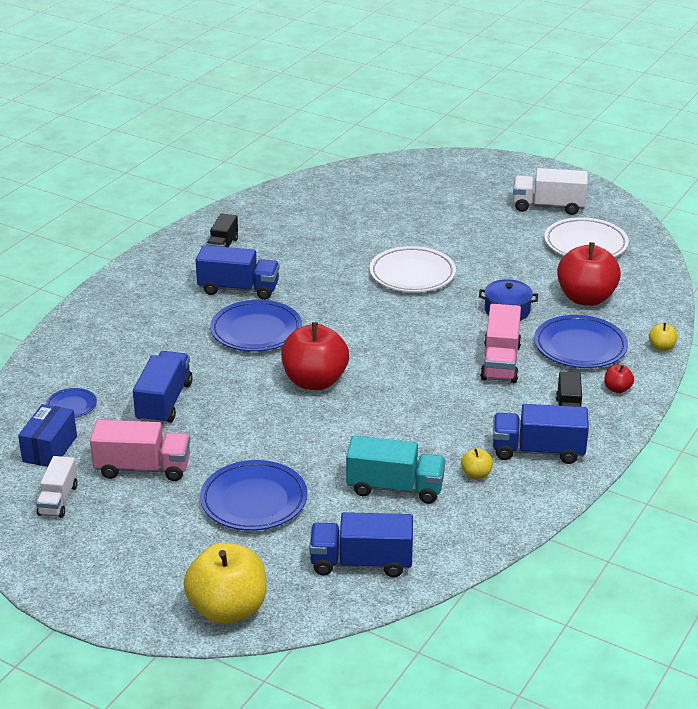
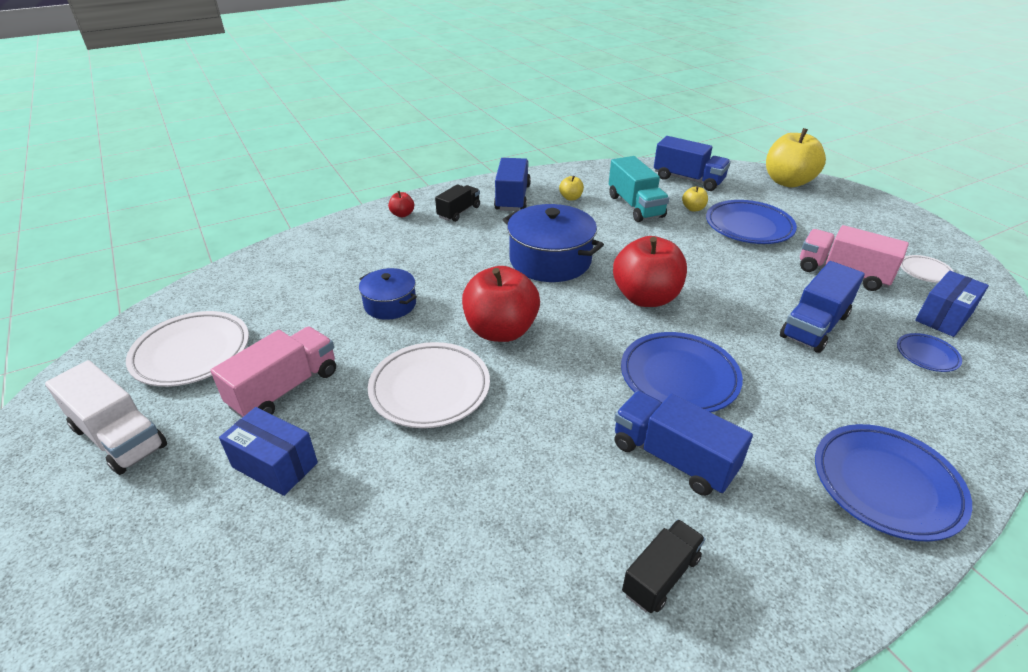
camera: 150 degrees left, 5 degrees up
(58, 500) = (925, 272): white truck -> white plate
(395, 488) = (635, 206): turquoise truck -> turquoise truck turned 150 degrees counterclockwise
(424, 389) = (550, 260): none -> blue pot
(451, 223) = (275, 465): none -> blue box
(500, 362) = (461, 260): pink truck -> pink truck (285, 389)
(538, 451) = (512, 198): blue truck -> blue truck turned 120 degrees counterclockwise
(580, 347) = (380, 250): blue plate -> blue plate (886, 485)
(586, 298) = (302, 290): red apple -> red apple (501, 331)
(661, 347) = (320, 230): yellow apple -> yellow apple (693, 209)

